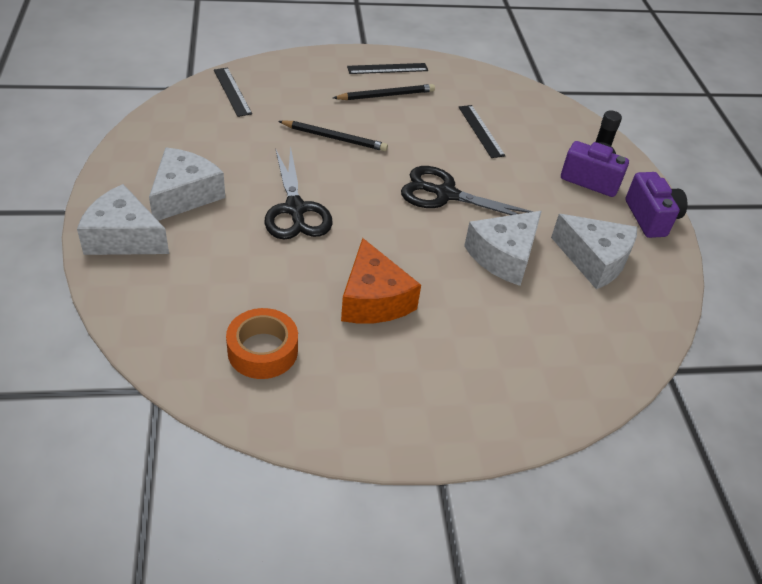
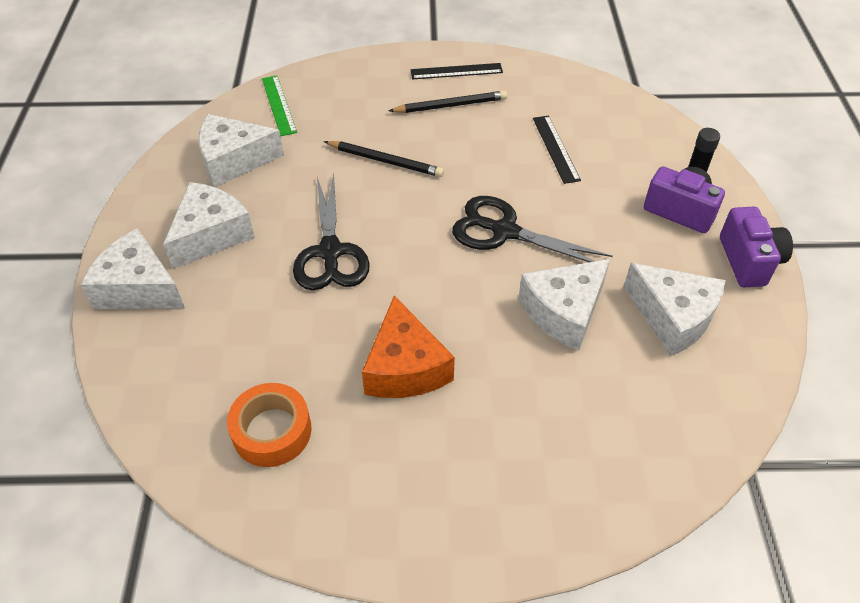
camera: 10 degrees right, 5 degrees up
(197, 135) = (234, 160): none -> white cheese
(232, 91) = (278, 105): black ruler -> green ruler

